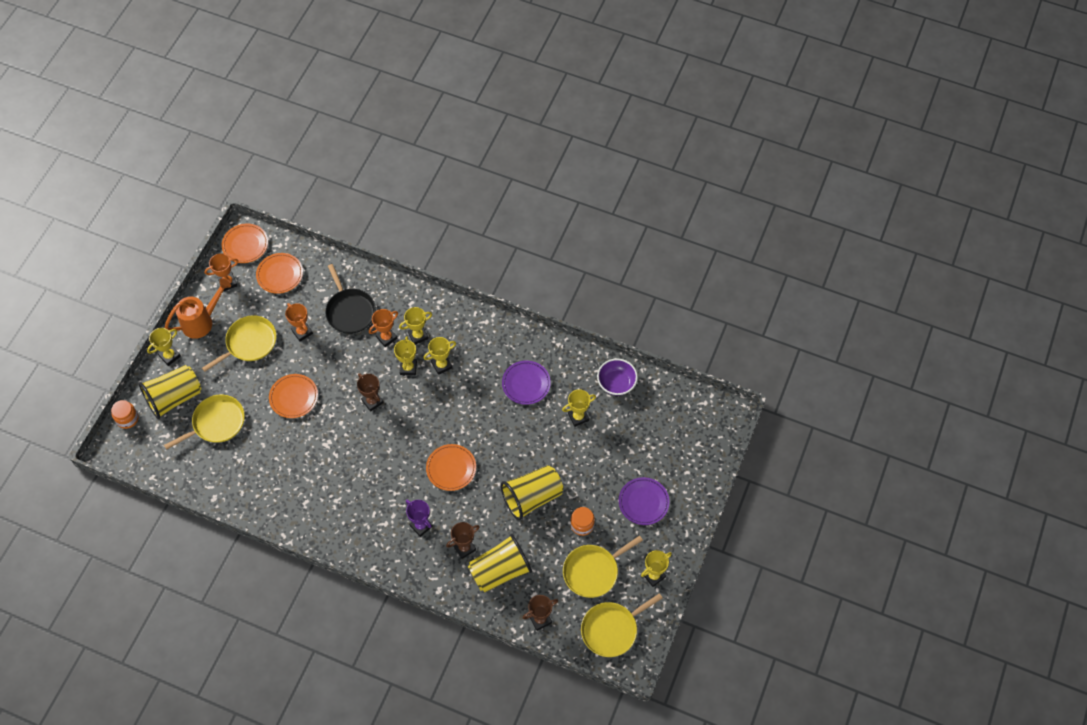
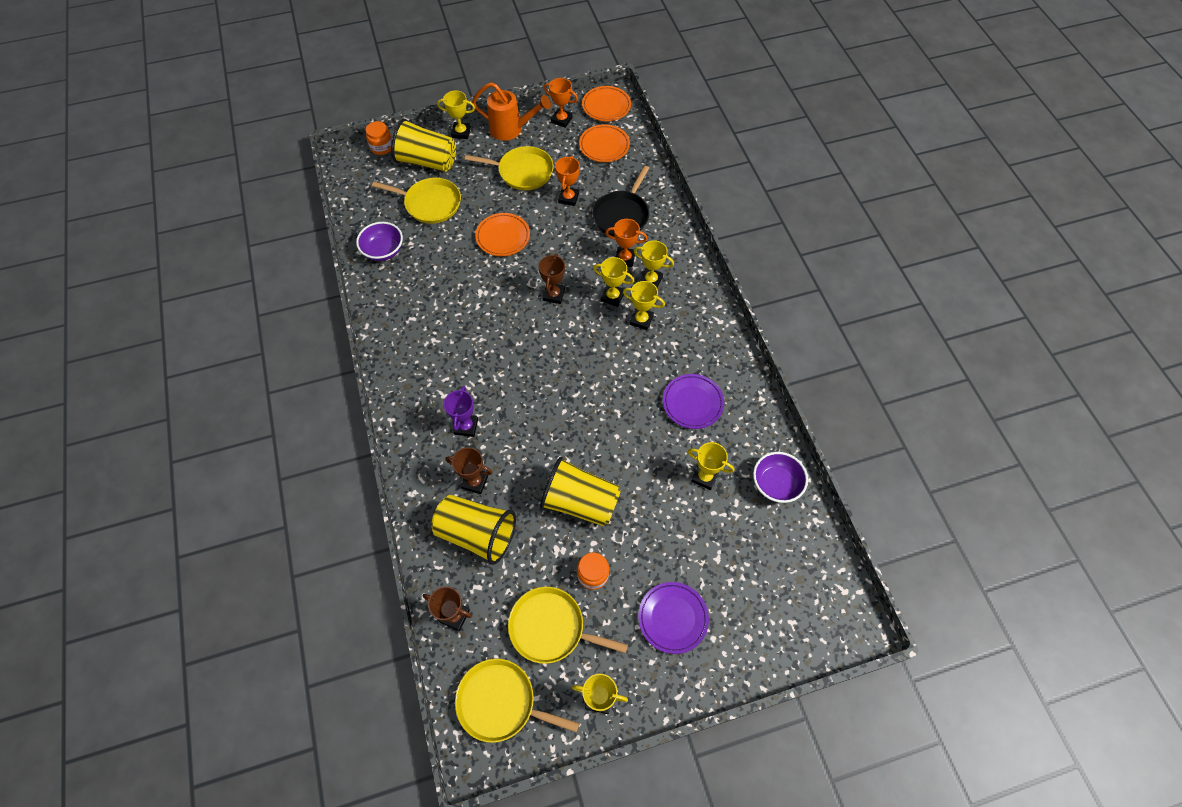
camera: 50 degrees right, 0 degrees up
(228, 482) = (383, 251): none -> purple bowl
(408, 368) = (612, 297): yellow trophy -> yellow trophy turned 60 degrees clockwise
(451, 468) = (546, 407): orange plate -> none

